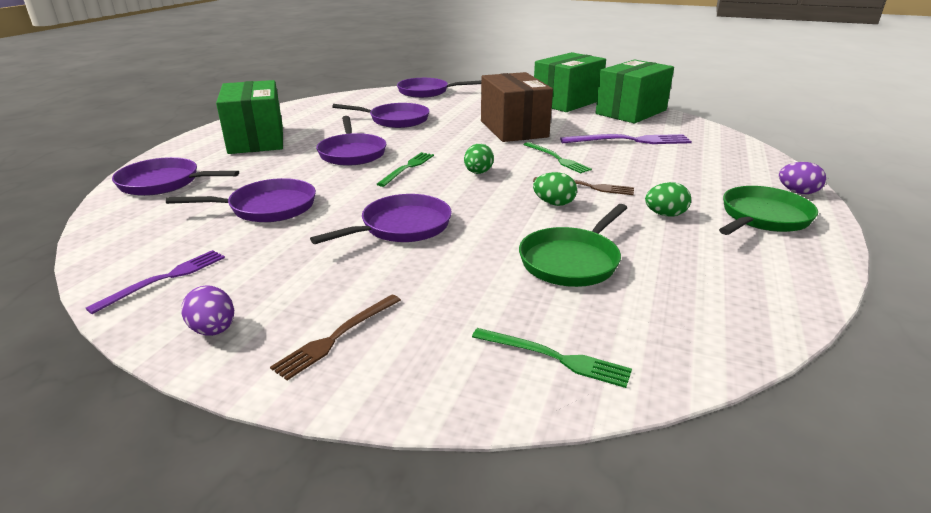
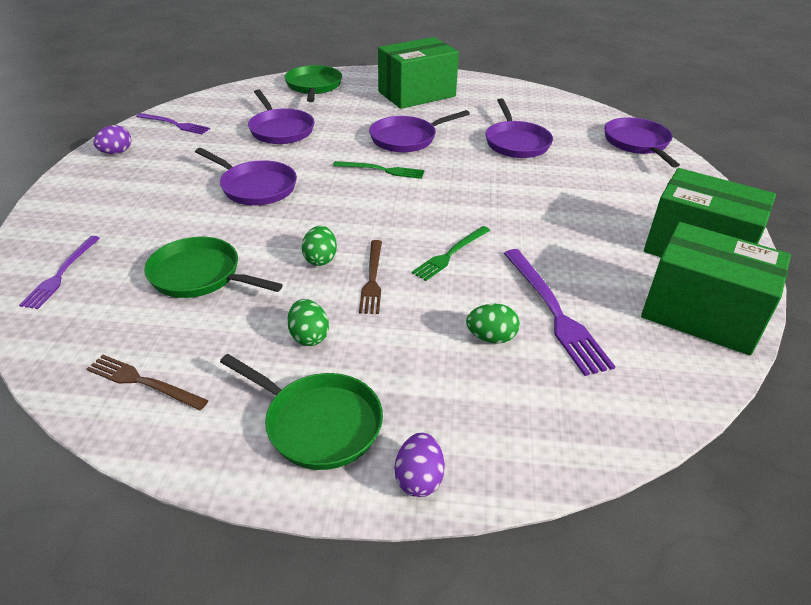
camera: 75 degrees right, 10 degrees up
(164, 183) = (314, 86): purple pan -> green pan
(336, 337) = (102, 190): brown fork -> brown fork (142, 382)
(478, 173) = (385, 208): green egg -> green egg (491, 337)
(513, 129) = (538, 216): brown box -> none
(555, 358) = (61, 274): green fork -> purple fork

